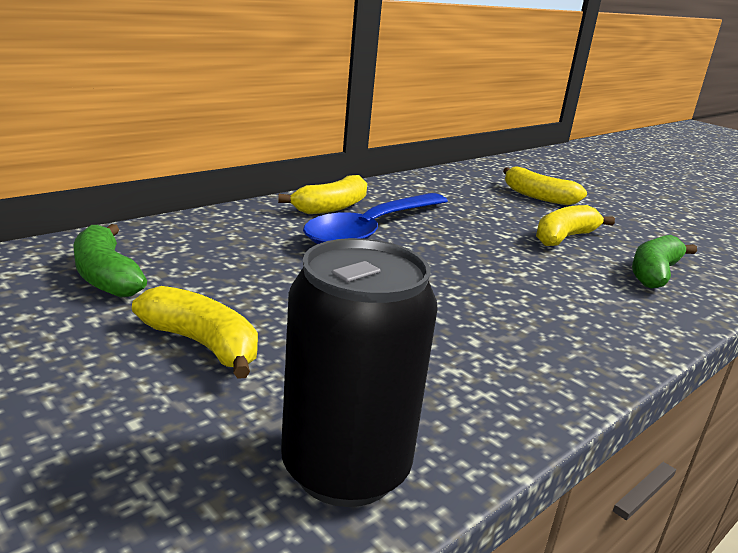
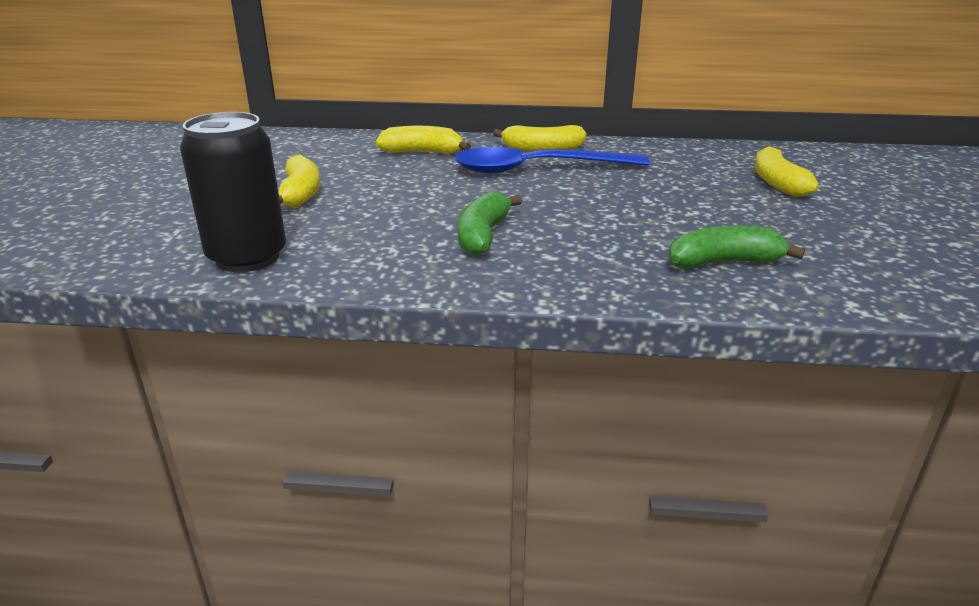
camera: 50 degrees right, 5 degrees up
(106, 276) = (325, 153): green banana -> green banana (483, 235)
(564, 237) = (705, 216): yellow banana -> yellow banana (422, 152)

